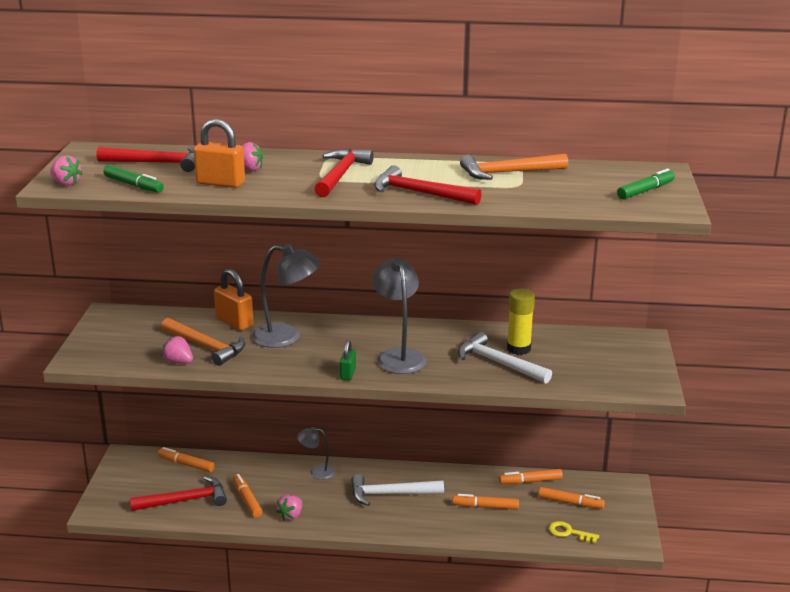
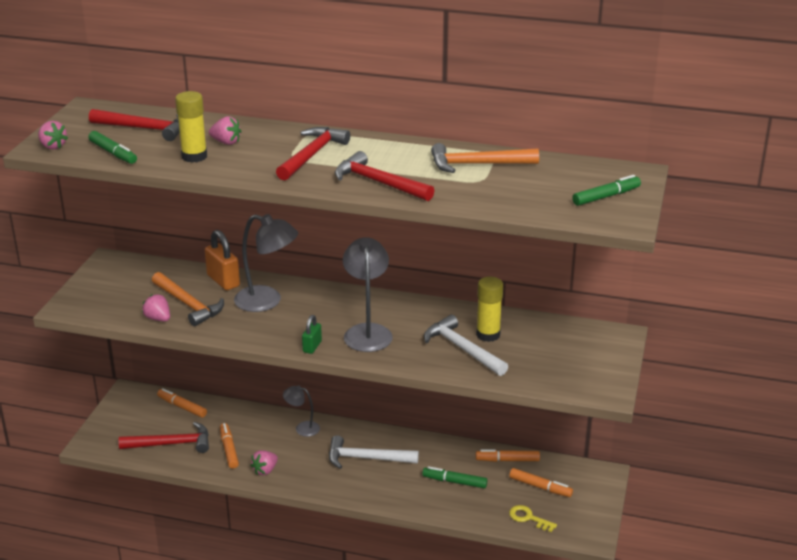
camera: 10 degrees right, 5 degrees up
(220, 183) = (194, 156): orange padlock -> yellow glue stick
(485, 507) = (455, 482): orange marker -> green marker

